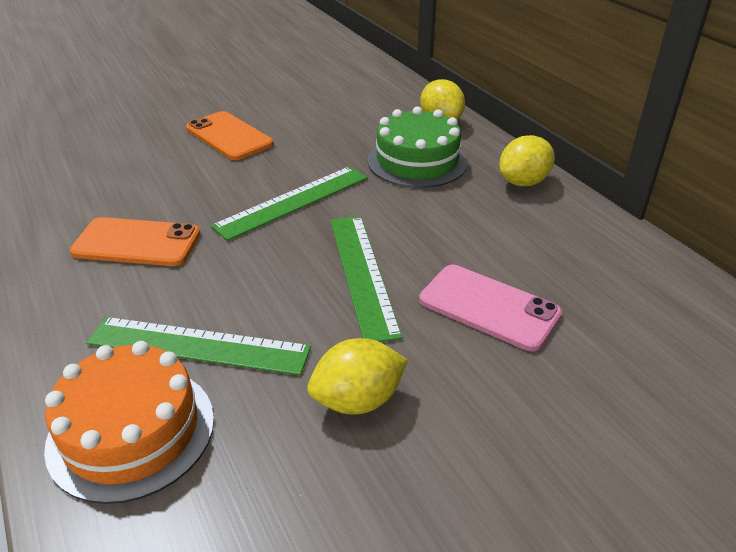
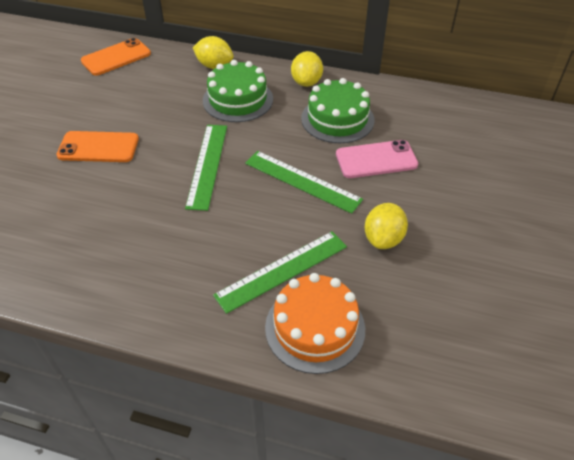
camera: 45 degrees left, 10 degrees up
(137, 243) = (157, 247): orange phone -> orange phone (116, 57)
(505, 237) = (337, 119): none -> green cake

